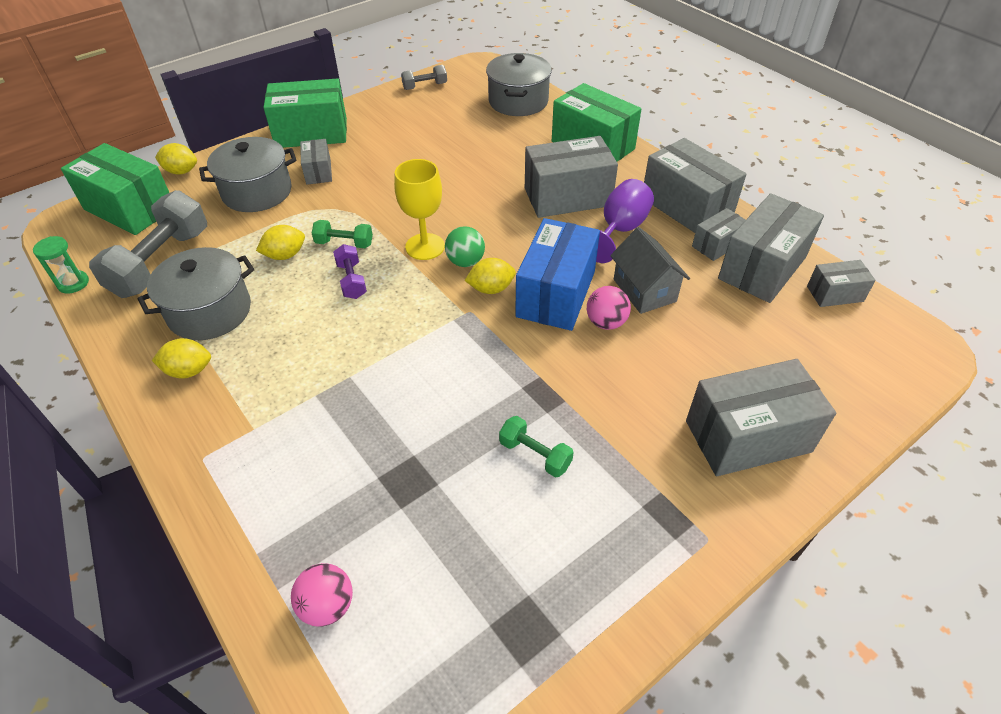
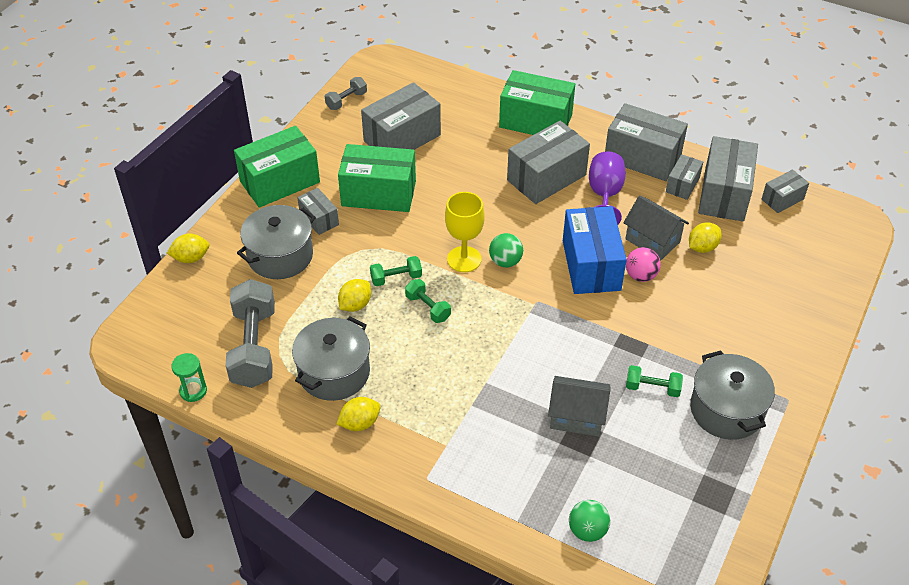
camera: 25 degrees left, 0 degrees up
(130, 209) = (177, 309): green box -> green box (378, 193)
(327, 605) = (587, 530): pink ball -> green ball
(352, 280) = (428, 308): purple dumbbell -> green dumbbell
(420, 454) = (577, 417): none -> grey house
(491, 289) = (540, 277): yellow lemon -> yellow lemon (702, 247)
(518, 101) = (443, 93): grey pot -> grey pot (726, 410)
(748, 436) = (778, 325): grey box -> grey box (402, 138)

